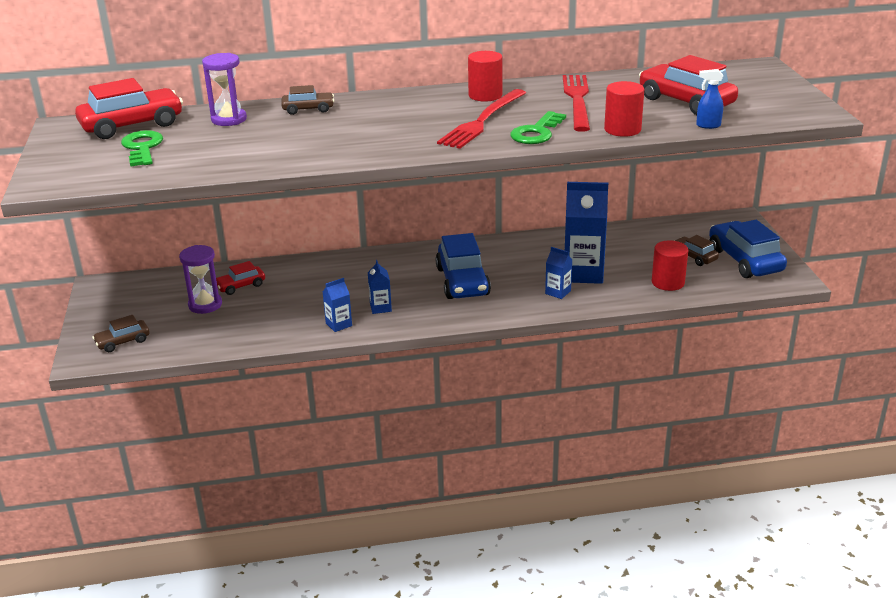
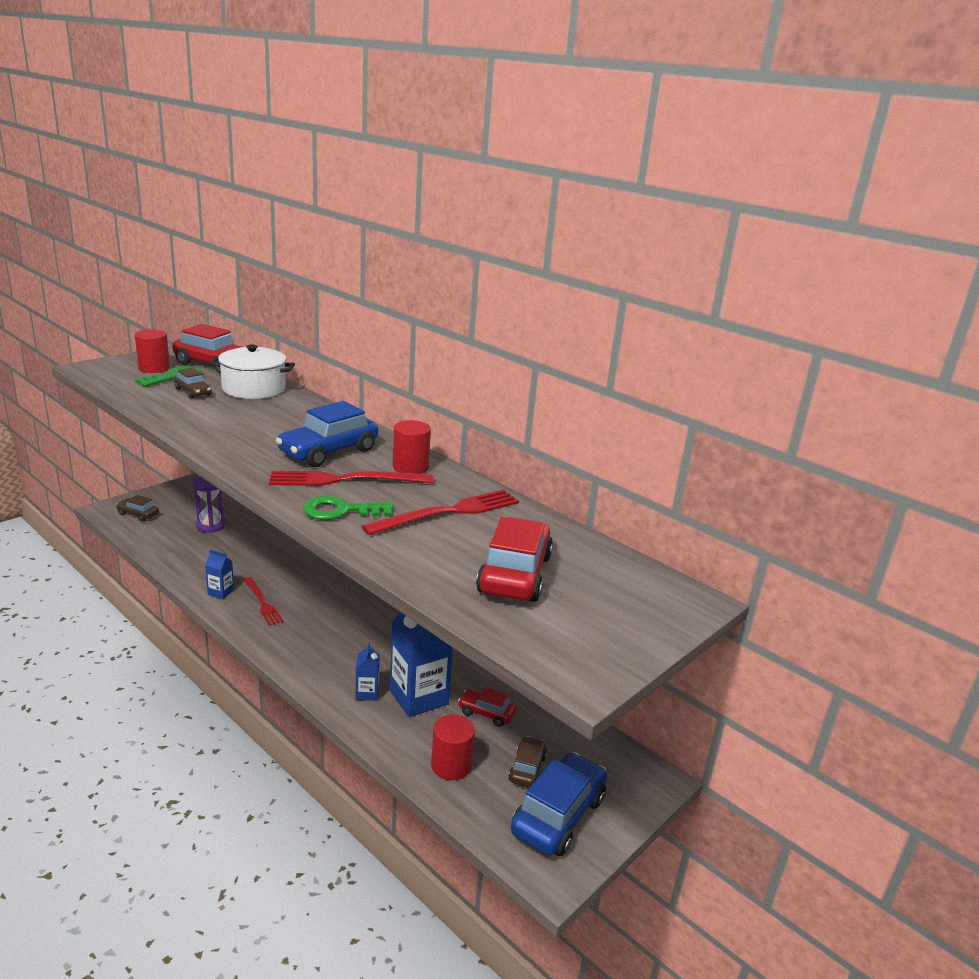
camera: 50 degrees right, 5 degrees down
(229, 119) = (254, 389): purple hourglass -> white pot
(240, 286) = (249, 529): red car -> red car (486, 713)
(308, 109) = (301, 408): brown car -> brown car (193, 392)
(380, 308) = (262, 603): blue carton -> red fork
(462, 282) = (341, 630): blue car -> blue car (328, 452)
(622, 129) = (393, 553): red cylinder -> red cylinder (154, 368)
(707, 125) = (456, 603): blue spray bottle -> none

